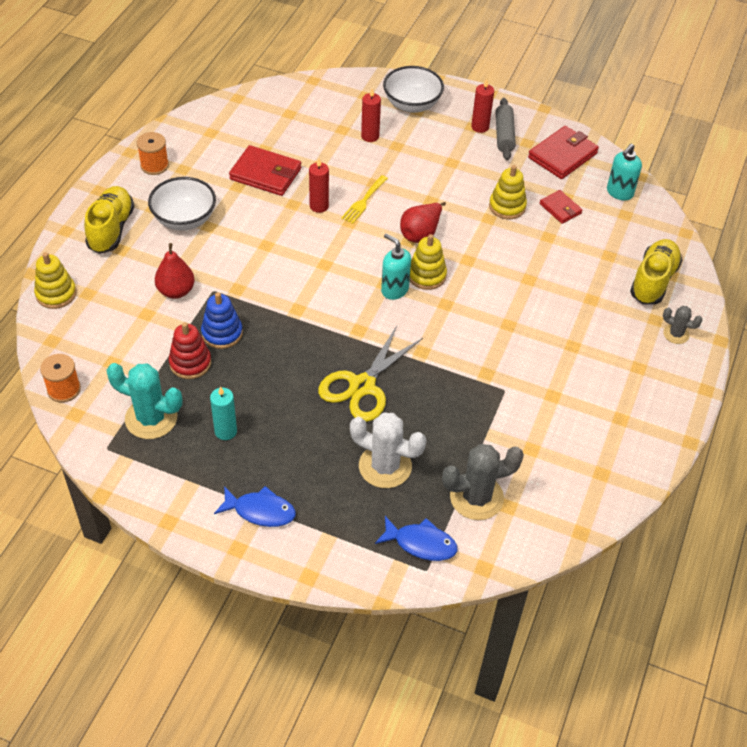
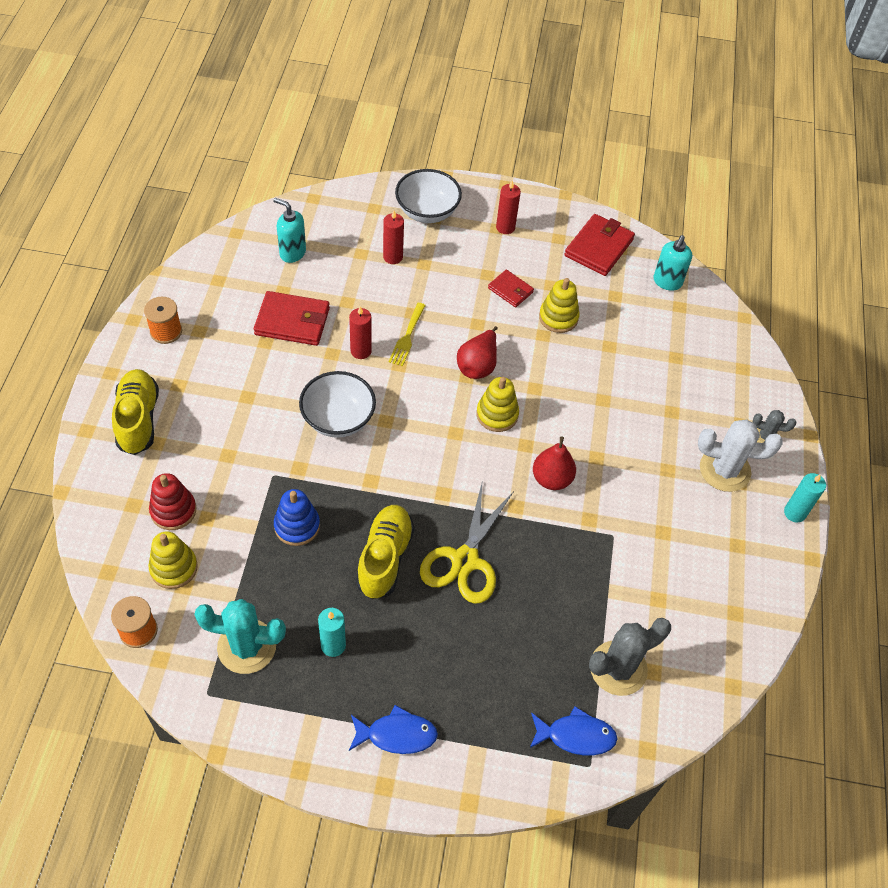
camera: 15 degrees left, 5 degrees up
(56, 294) = (97, 512): yellow stacking toy -> yellow stacking toy (174, 568)
(176, 291) = (232, 483): red pear -> red pear (551, 479)
(184, 219) = (217, 393): white bowl -> white bowl (338, 419)
(190, 363) = (272, 569): red stacking toy -> red stacking toy (173, 510)
(385, 466) = (514, 652): white cactus -> white cactus (724, 470)
(394, 290) = (468, 438): turquoise soap dispenser -> turquoise soap dispenser (292, 253)
(504, 135) = (533, 233): grey rolling pin -> none
(560, 208) = (613, 311): red wallet -> red wallet (510, 290)
(653, 281) = (727, 379): yellow shoe -> yellow shoe (385, 558)
(685, 401) = (794, 513): none -> turquoise candle

